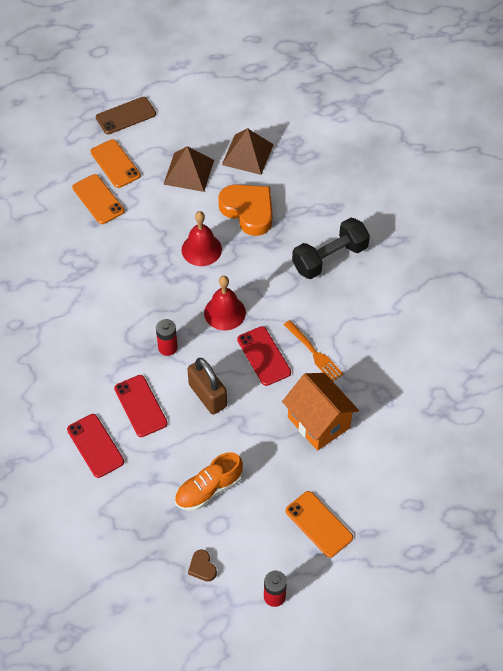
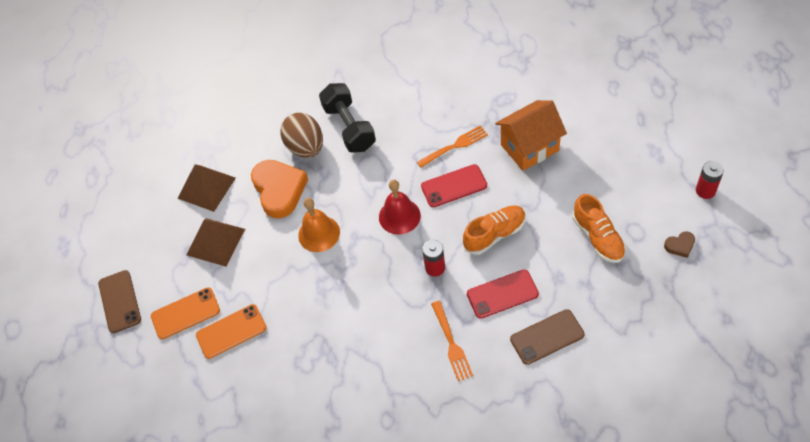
camera: 75 degrees left, 0 degrees up
(88, 367) = (451, 343): none -> orange fork
(95, 445) = (547, 337): red phone -> brown phone
(201, 249) = (319, 233): red bell -> orange bell
(207, 396) = (494, 234): brown padlock -> orange shoe
(248, 211) = (279, 190): orange heart -> orange heart turned 105 degrees clockwise
(301, 225) = (306, 147): none -> brown egg
(319, 524) = (633, 154): orange phone -> none

